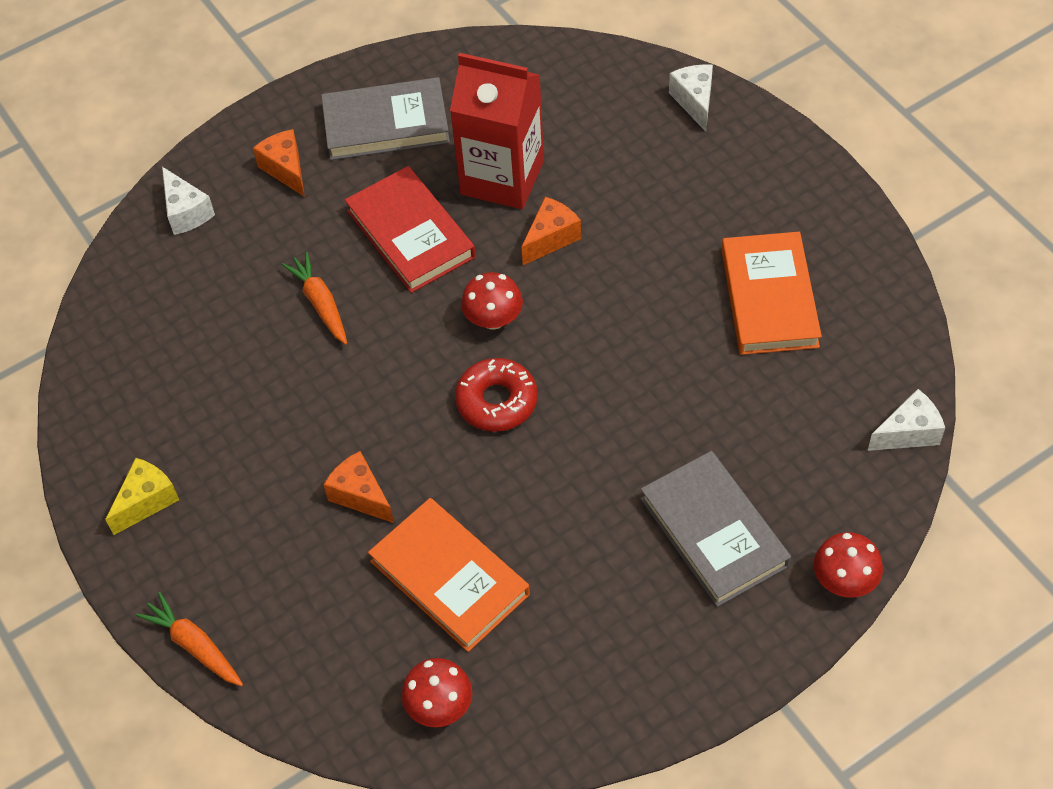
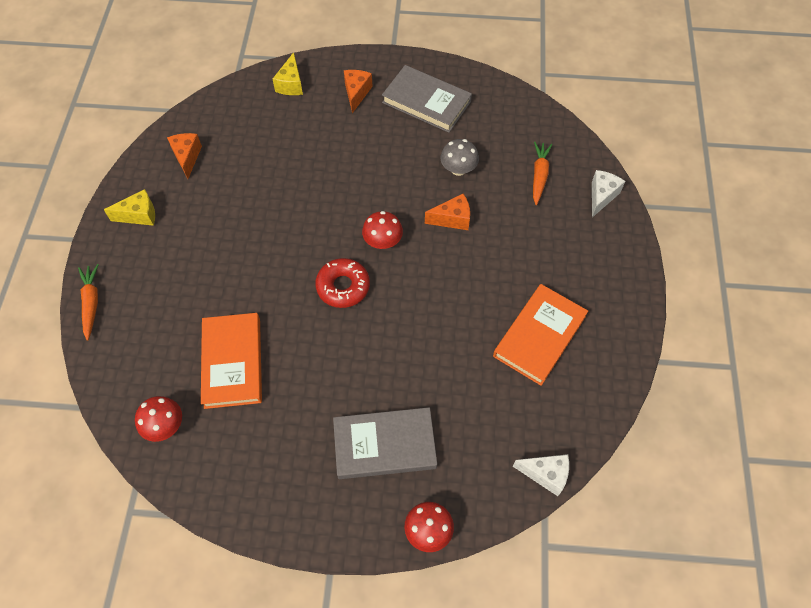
camera: 35 degrees right, 5 degrees up
(186, 212) = (291, 84): white cheese -> yellow cheese
(320, 303) = (308, 173): orange carrot -> orange carrot (539, 175)
(360, 495) = (233, 286): orange cheese -> orange cheese (187, 157)
(410, 234) = (384, 167): red book -> none
(502, 177) = (458, 169): red carton -> grey mushroom
(714, 532) = (384, 445): grey book -> grey book turned 75 degrees clockwise

